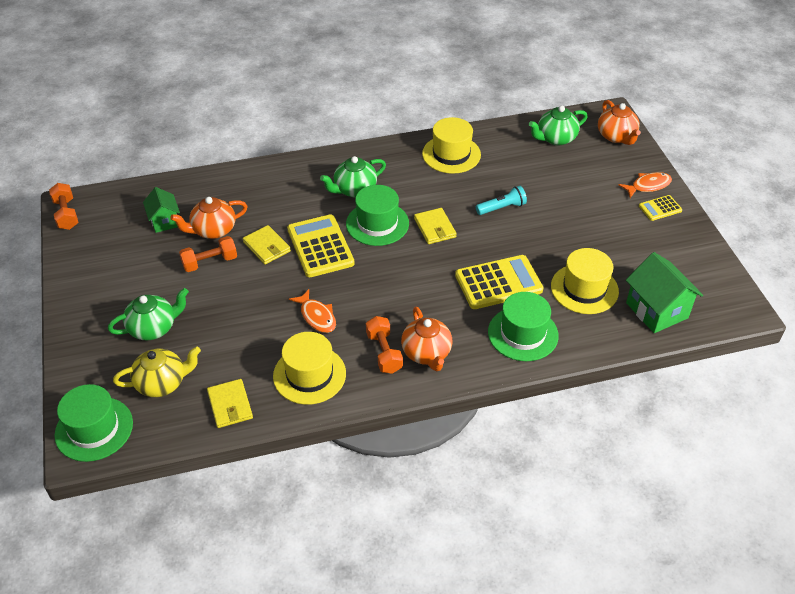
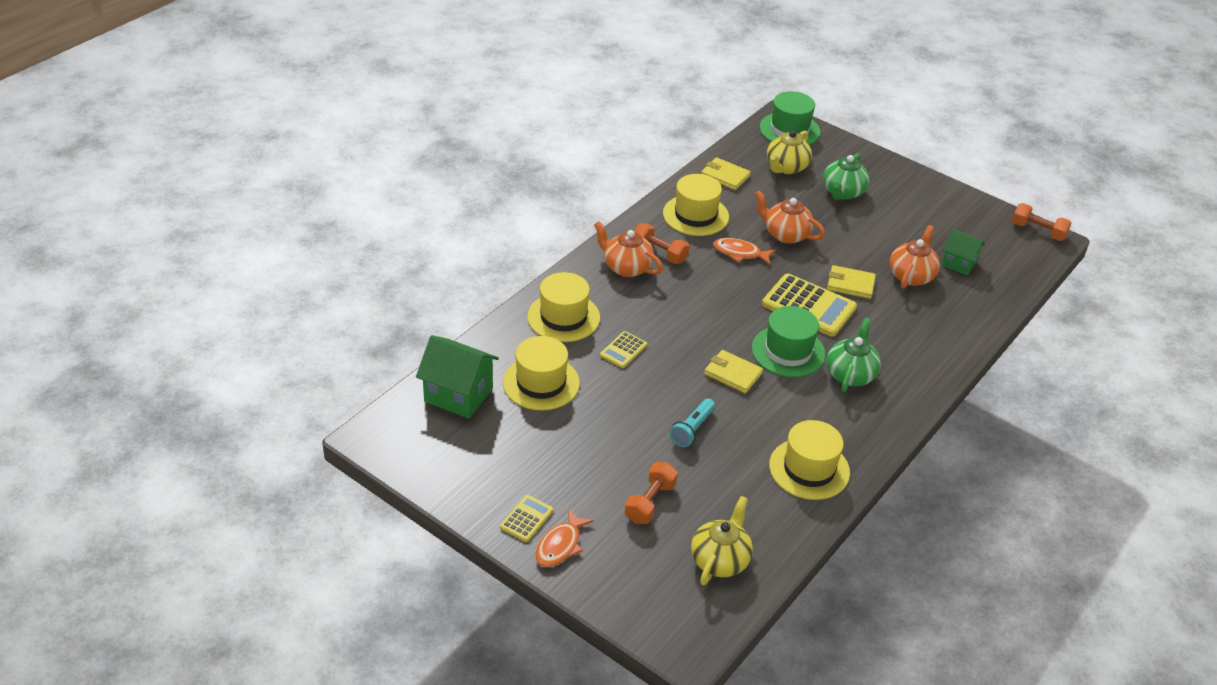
camera: 140 degrees right, 5 degrees down
(210, 262) = (874, 251): orange dumbbell -> orange dumbbell (650, 502)
(498, 283) = (623, 350): yellow calculator -> yellow calculator, size x0.52
(523, 334) = (563, 317): green hat -> yellow hat
(555, 138) = (720, 560): green teapot -> yellow teapot
(616, 136) = (651, 607): orange teapot -> orange teapot (786, 234)

